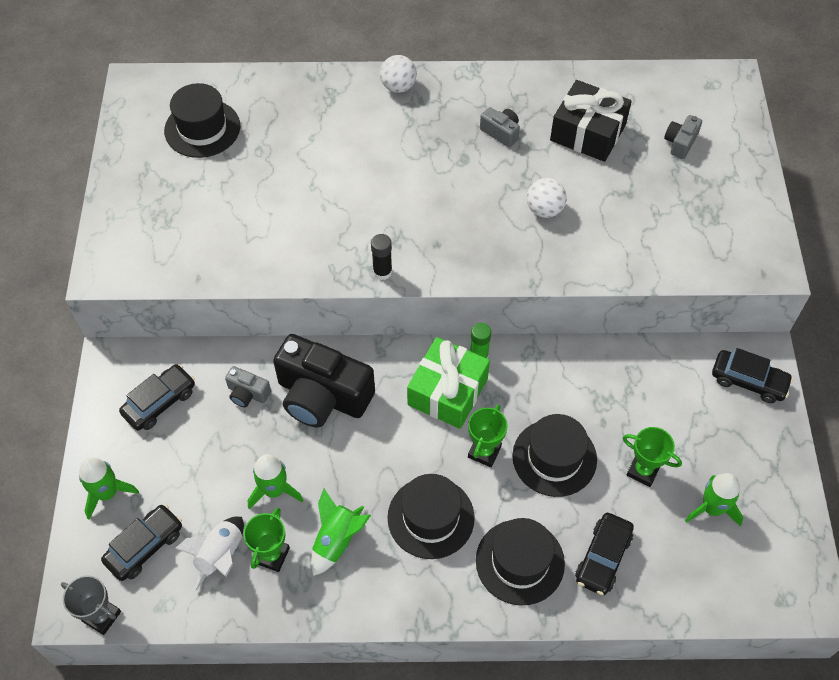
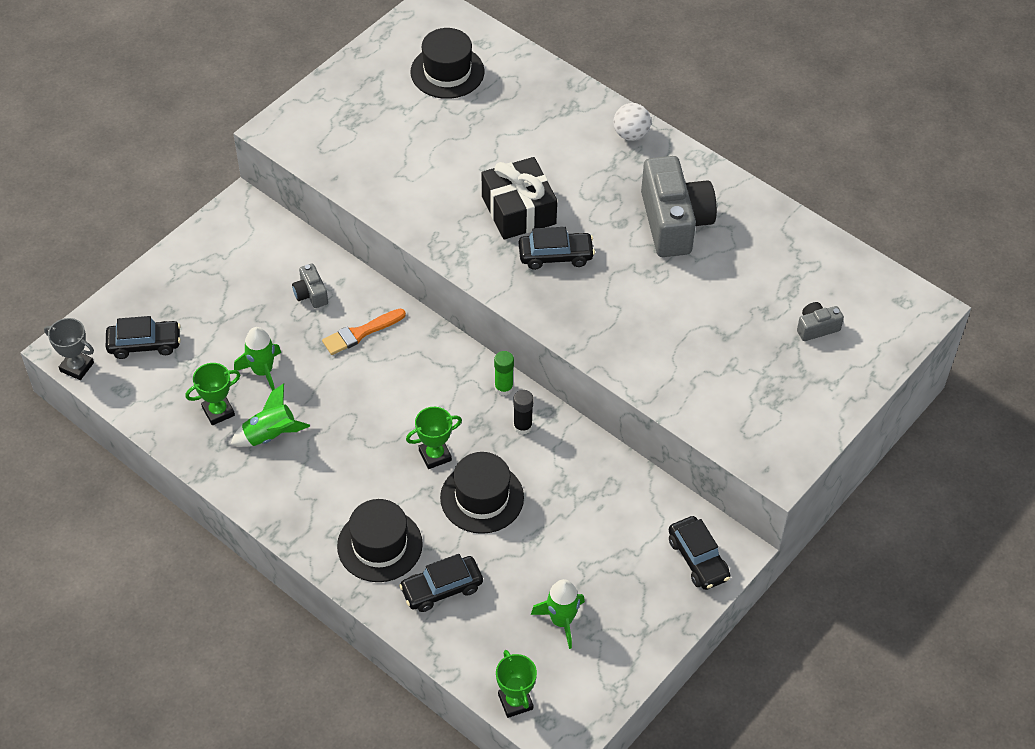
camera: 40 degrees right, 5 degrees down
(101, 616) = (77, 367): grey trophy -> grey trophy turned 45 degrees counterclockwise
(107, 493) = (154, 292): green rocket -> none
(160, 402) = (246, 257): black car -> black car (555, 256)
(220, 556) = (185, 386): white rocket -> none
(322, 396) = (360, 333): black camera -> orange brush
(382, 272) = (468, 262): black glue stick -> black glue stick (522, 426)
(431, 517) = (349, 469): black hat -> none
(447, 391) = (453, 395): green gift -> none
(501, 132) = (674, 222): grey camera -> grey camera, size x2.23
(544, 209) = (642, 302): white ball -> none
(588, 132) = (746, 269): black gift -> black gift (518, 210)
(643, 471) = (538, 556): green trophy -> green trophy (515, 702)

